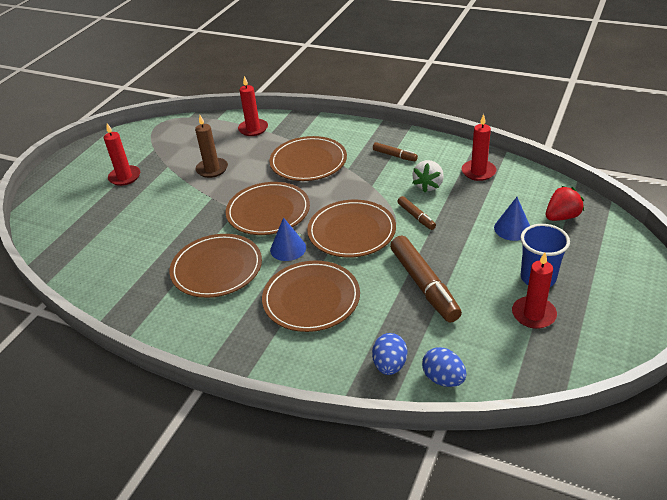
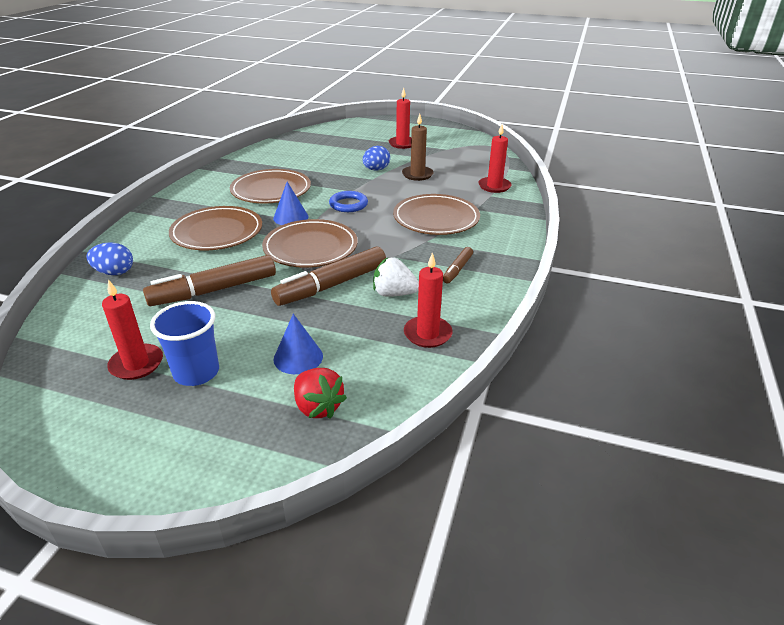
camera: 80 degrees right, 5 degrees down
(268, 211) = (348, 204): brown plate -> blue ring
(416, 216) = (332, 285): brown marker -> brown marker, size x1.96
(443, 379) = (81, 301): blue egg -> blue egg (376, 169)

